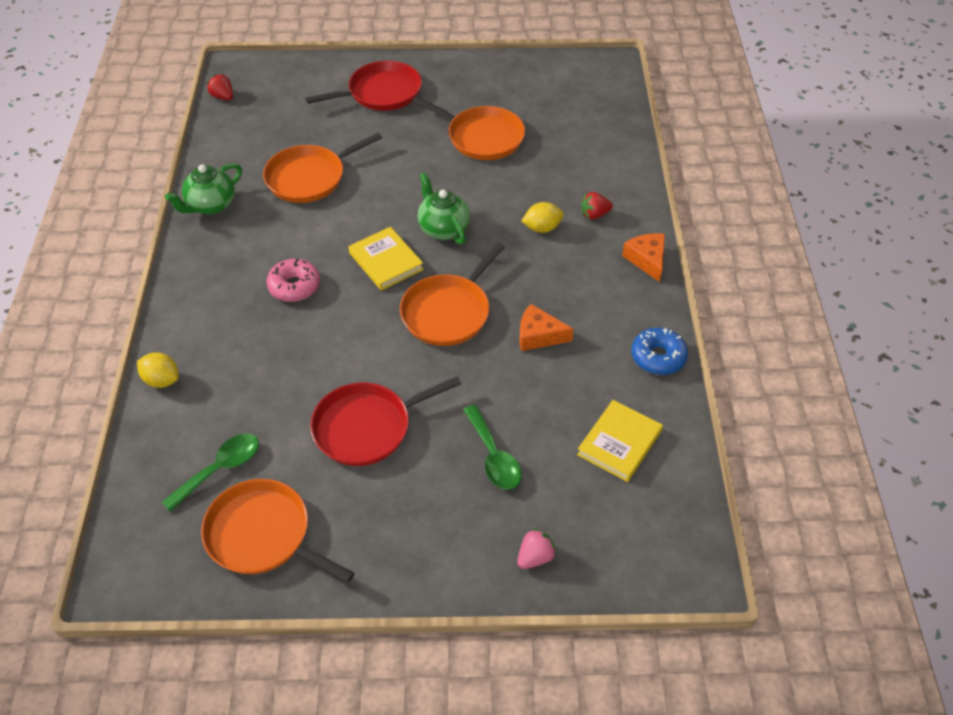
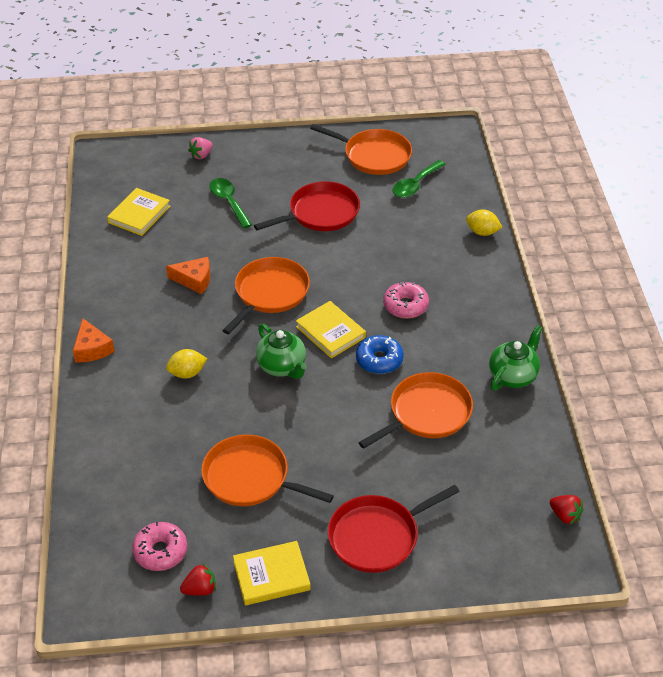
camera: 175 degrees right, 5 degrees down
(469, 74) = (271, 576): none -> yellow book
(557, 93) = (160, 551): none -> pink donut
(594, 215) = (134, 390): red strawberry -> red strawberry (200, 589)
(658, 357) = (99, 270): blue donut -> blue donut (379, 360)

